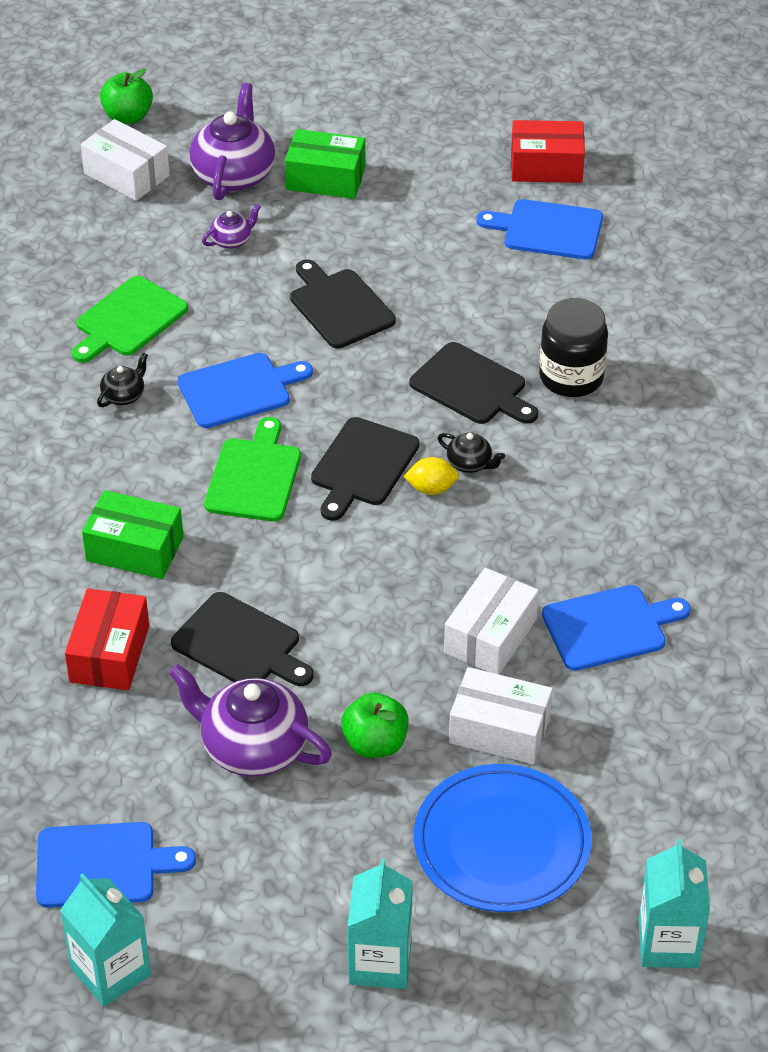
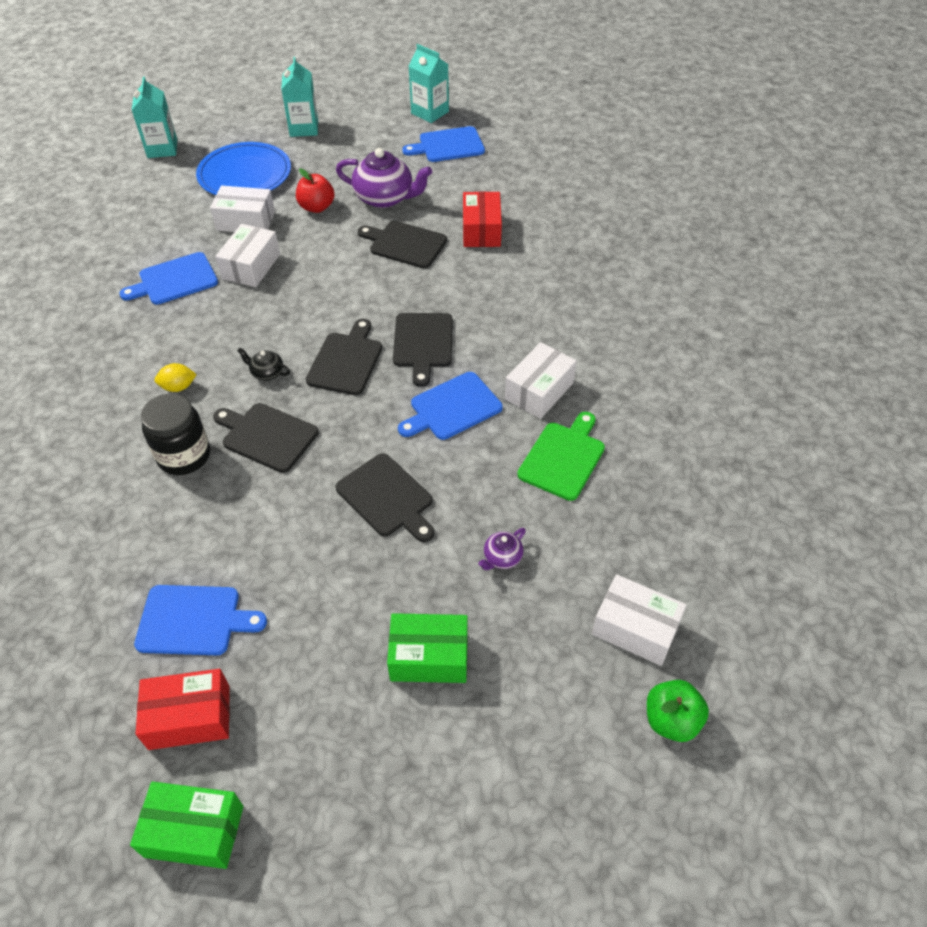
camera: 170 degrees right, 5 degrees up
(124, 395) = (539, 391): black teapot -> white box
(134, 549) = (489, 287): green box -> green box (194, 831)
(234, 174) = (526, 647): purple teapot -> none
(254, 476) = (423, 343): green cutting board -> black cutting board
(375, 743) = (317, 207): green apple -> red apple
(431, 489) = (294, 351): yellow lemon -> yellow lemon (178, 387)

